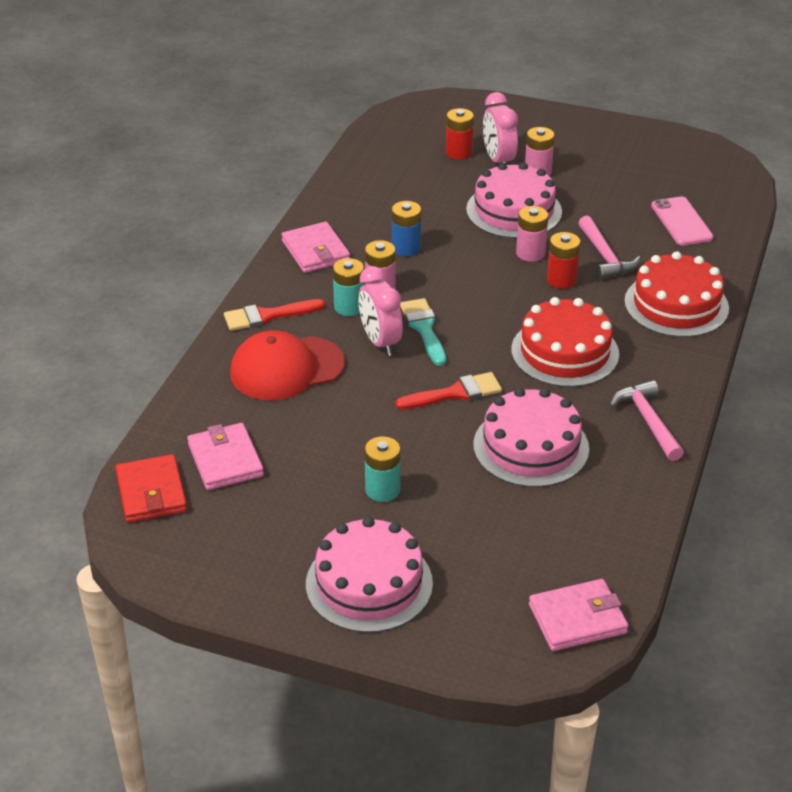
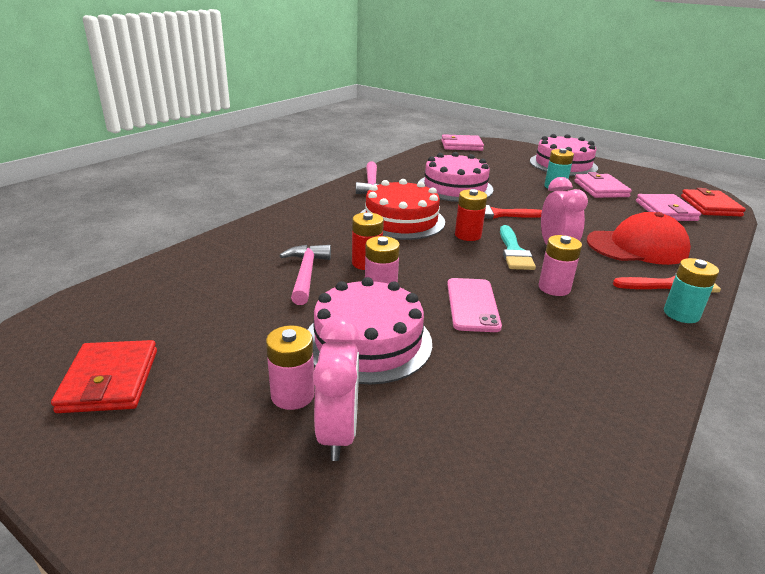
camera: 165 degrees left, 10 degrees down
(315, 251) = (636, 340): pink wallet -> pink wallet (600, 189)
(349, 307) = (586, 278): turquoise battery -> turquoise battery (681, 314)
(406, 248) = (521, 322): blue battery -> none
(458, 153) = (397, 469): red battery -> red battery (468, 235)
(650, 159) = (110, 380): none -> red wallet
(676, 305) = (283, 230): red cake -> none
(681, 222) = (188, 290): pink phone -> pink phone (472, 305)

